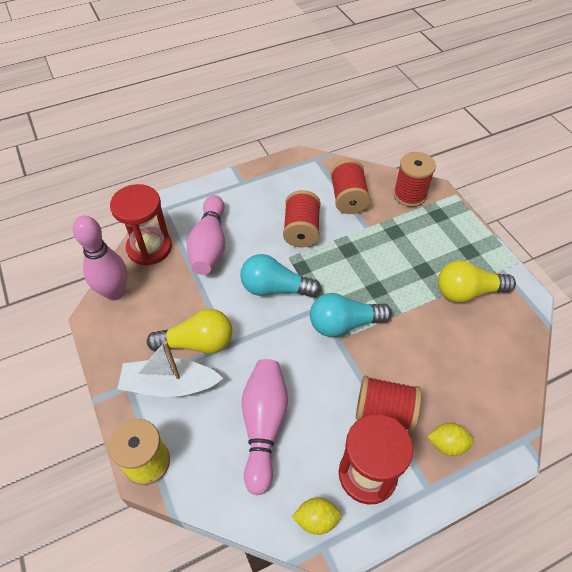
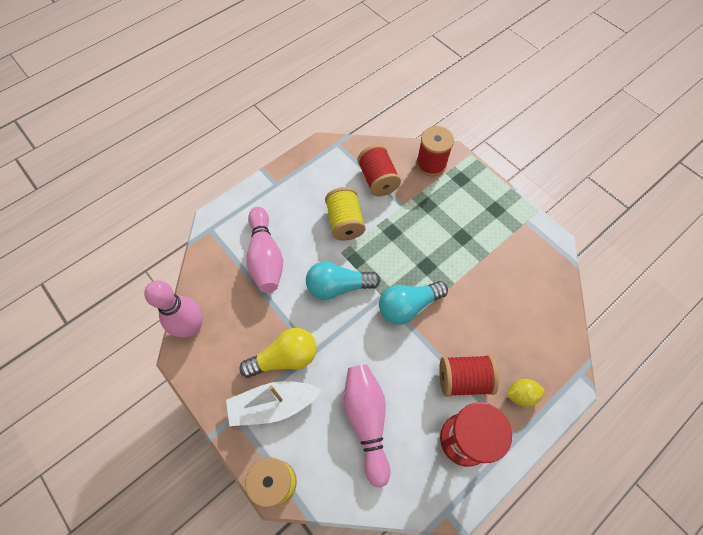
camera: 15 degrees left, 10 degrees up
(149, 248) = (209, 273): red hourglass -> none
(301, 230) = (345, 222): red spool -> yellow spool
(316, 519) = (434, 491): yellow lemon -> none
(467, 292) = (503, 249): yellow light bulb -> none

